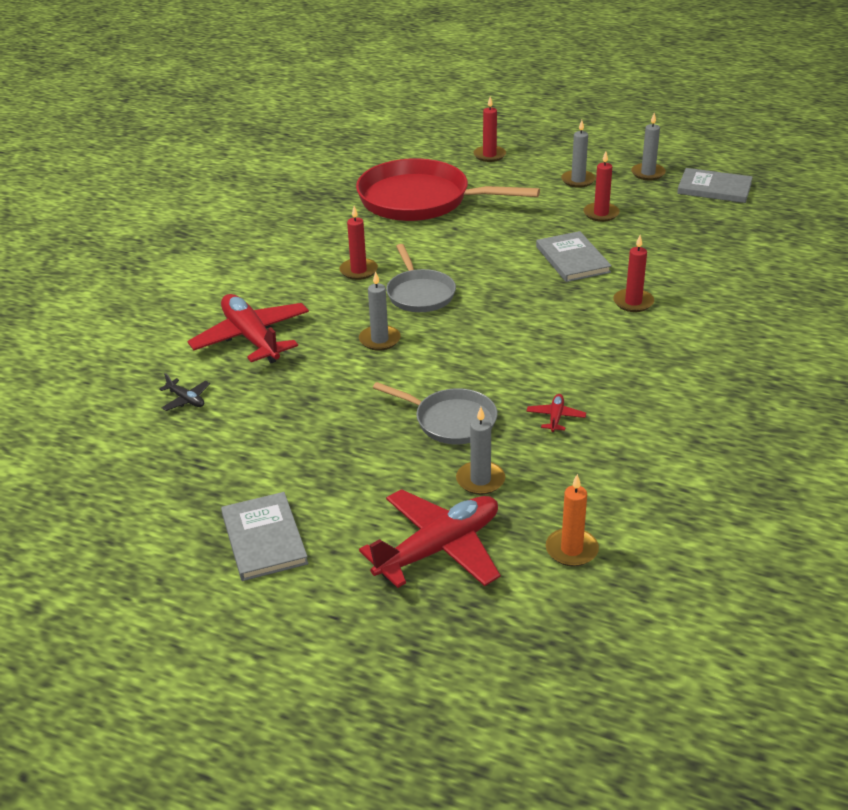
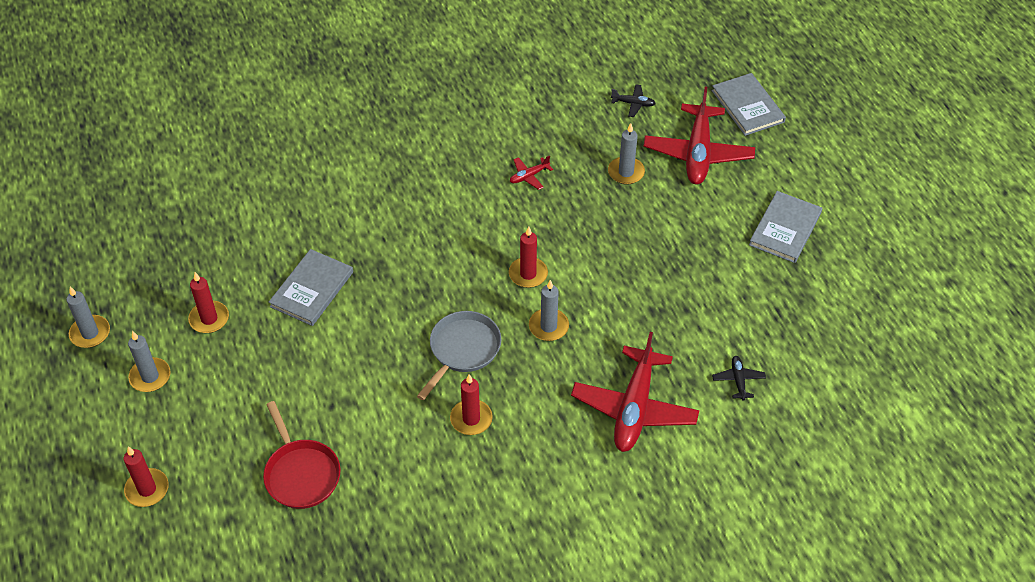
camera: 135 degrees left, 15 degrees up
(420, 200) = (301, 473): red pan -> red pan, size x0.55
(438, 549) = (698, 153): red plane -> red plane turned 90 degrees counterclockwise
(451, 421) = (590, 222): grey pan -> none
(571, 550) = (633, 104): orange candle -> black plane
(633, 302) = (345, 217): red candle -> red candle (528, 274)
(714, 188) = (87, 270): grey book -> grey book (747, 106)

